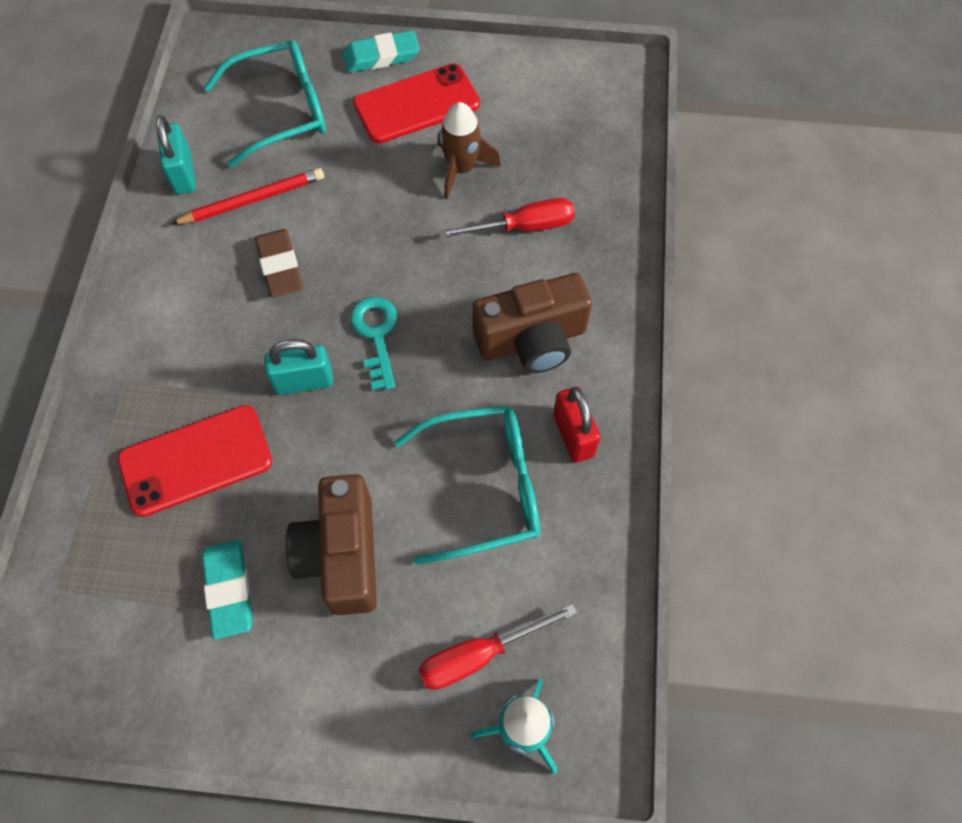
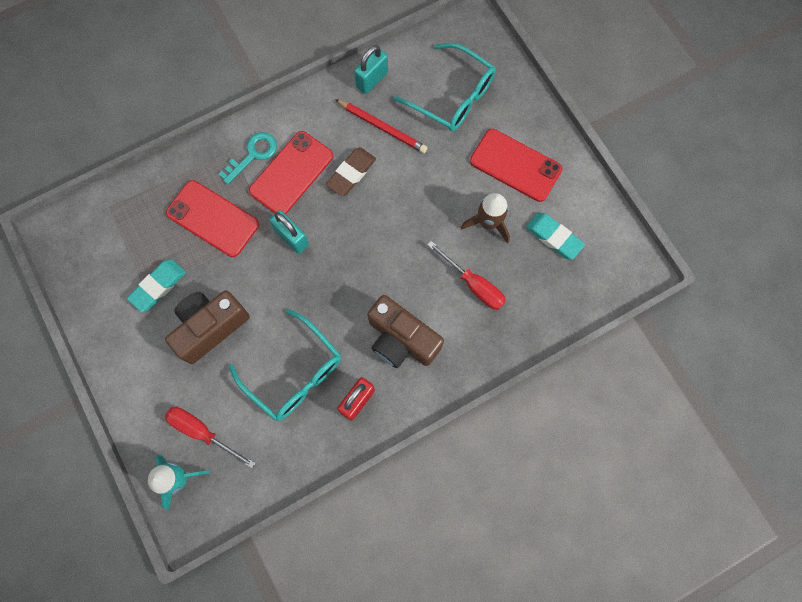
camera: 55 degrees right, 10 degrees up
(220, 331) = (291, 173): none -> red phone
(376, 335) = (345, 254): turquoise key -> turquoise key (253, 155)
(381, 56) = (535, 120): turquoise eraser -> turquoise eraser (553, 237)

